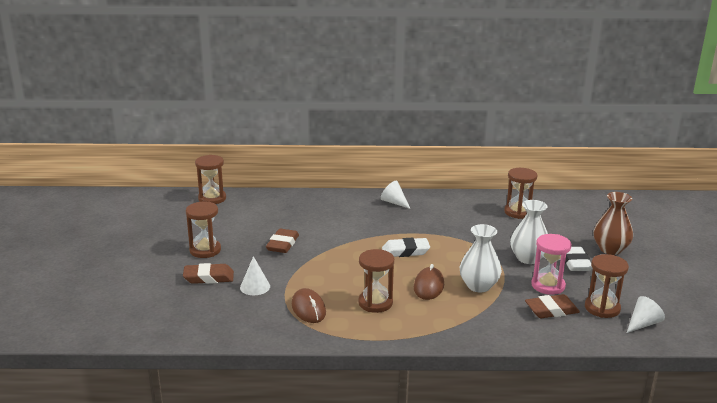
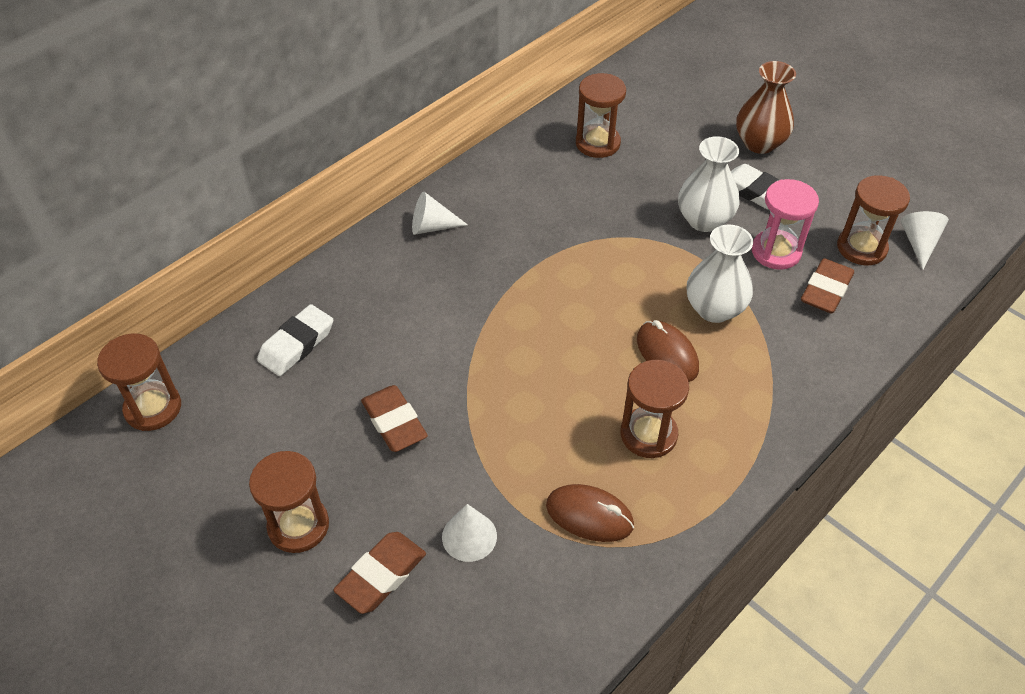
camera: 45 degrees left, 25 degrees up
(405, 251) = (564, 311): white eraser -> white eraser (297, 344)

